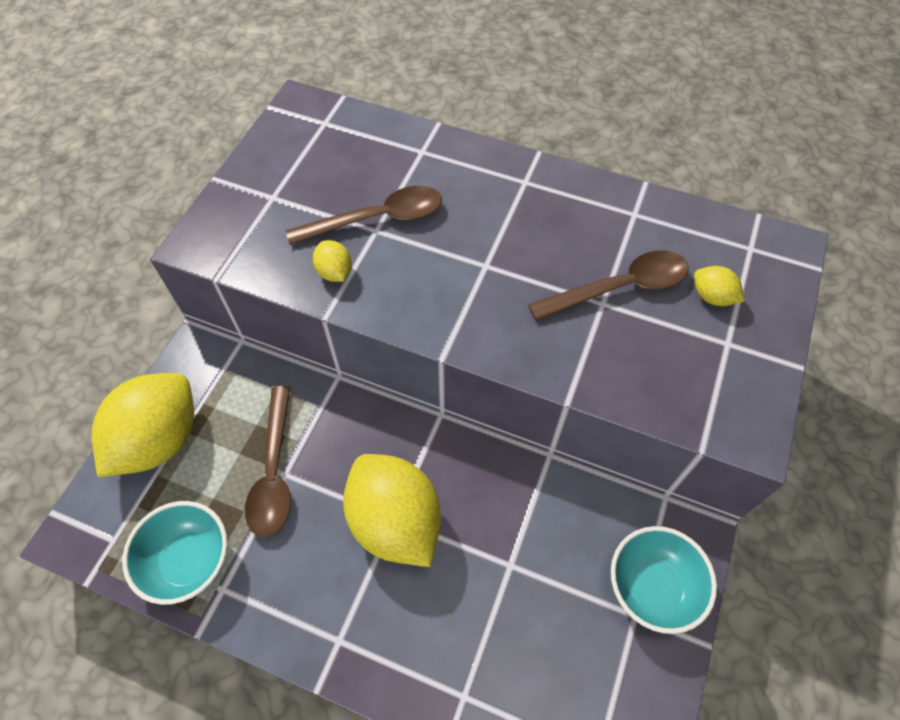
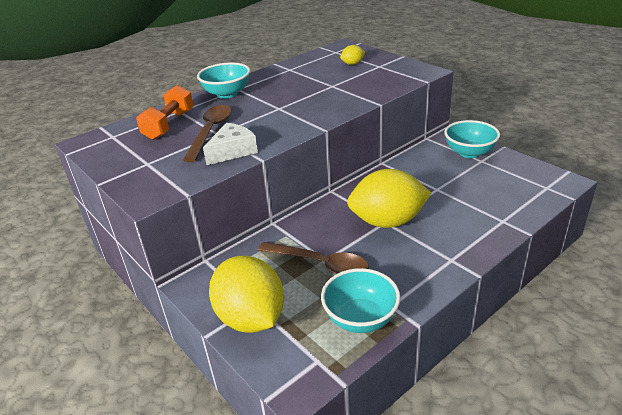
camera: 60 degrees left, 25 degrees down
(334, 272) = (233, 151): yellow lemon -> white cheese
(377, 163) = (169, 125): none -> orange dumbbell
(500, 177) = (227, 94): none -> turquoise bowl
(620, 288) = (328, 80): brown spoon -> none

